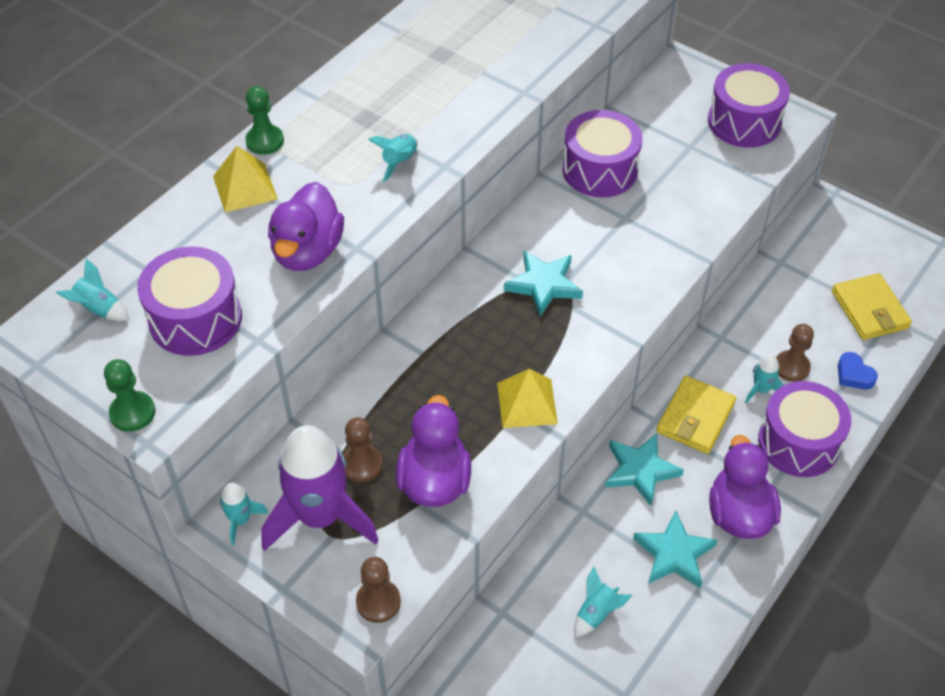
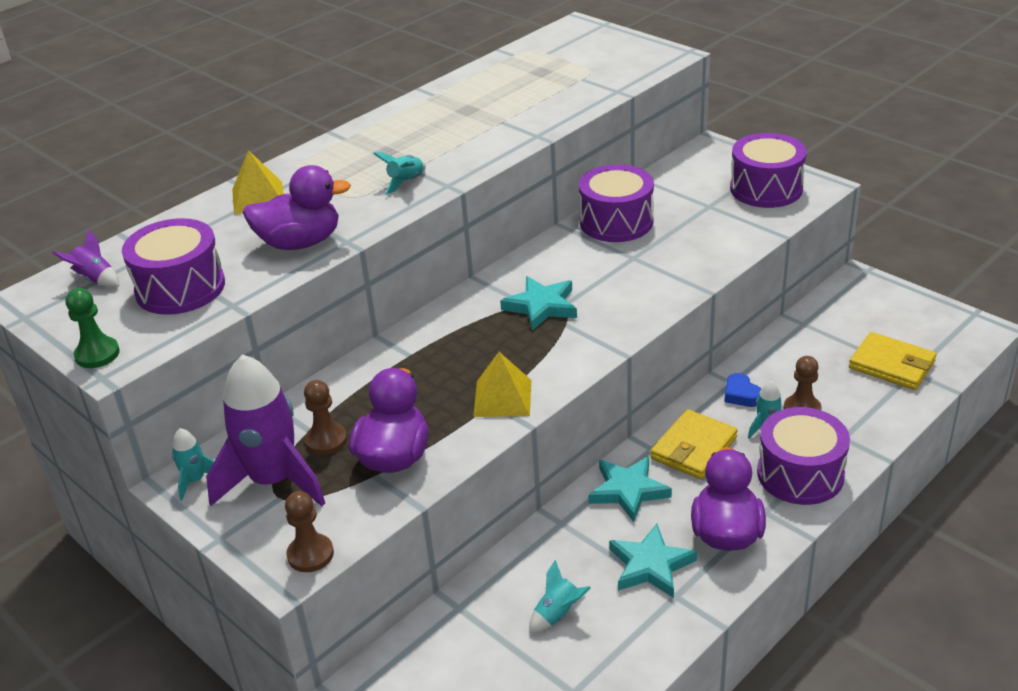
camera: 10 degrees right, 15 degrees down
(99, 309) = (95, 279): turquoise rocket -> purple rocket
(265, 141) = (287, 166): green pawn -> none
(307, 251) = (300, 243): purple duck -> purple duck turned 120 degrees counterclockwise
(854, 375) = (867, 419): blue heart -> blue heart (741, 395)
(870, 310) = (891, 365): yellow wallet -> yellow wallet turned 45 degrees counterclockwise

